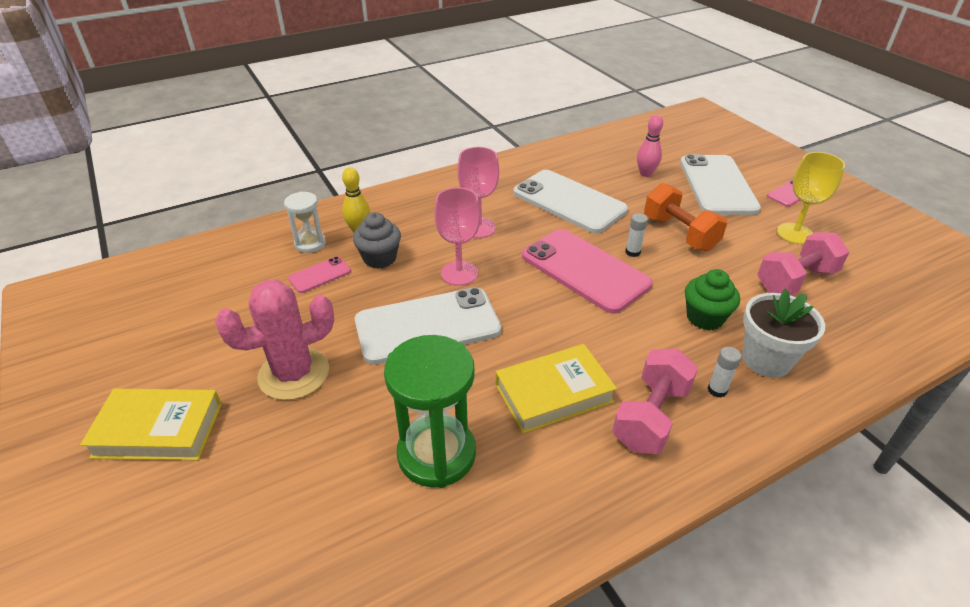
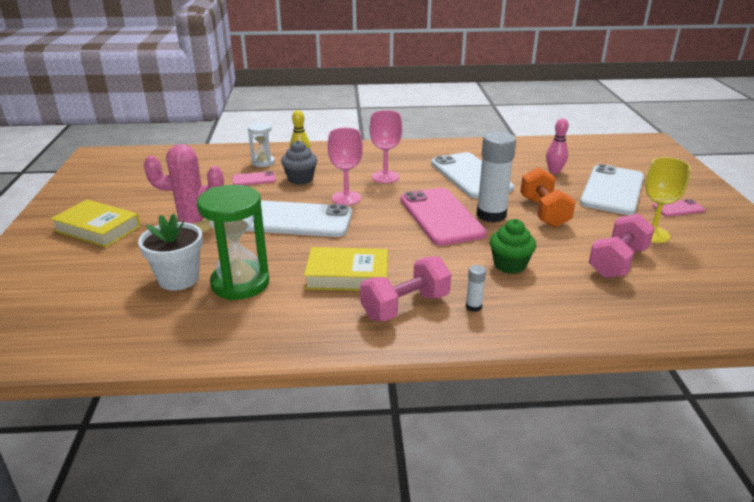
camera: 25 degrees right, 10 degrees down
(632, 252) = (491, 215): white glue stick -> white glue stick, size x2.31
(766, 360) = (535, 301): white flower pot -> white flower pot (178, 279)
(795, 280) = (617, 262): pink dumbbell -> pink dumbbell turned 45 degrees counterclockwise

